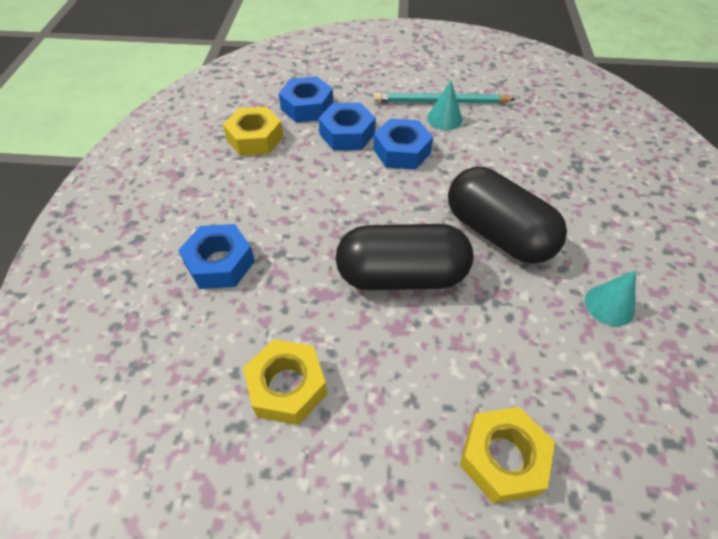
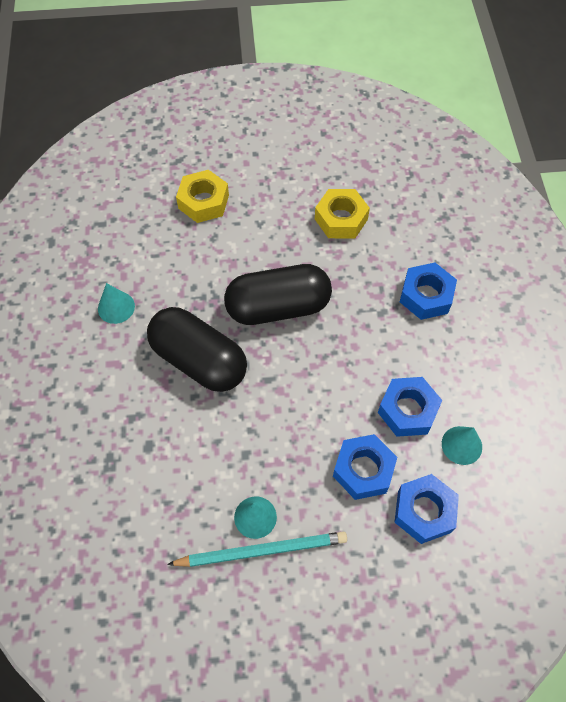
camera: 170 degrees right, 10 degrees up
(255, 138) = (461, 445): yellow nut -> turquoise cone
(402, 151) = (298, 451): blue nut -> blue nut (407, 410)

